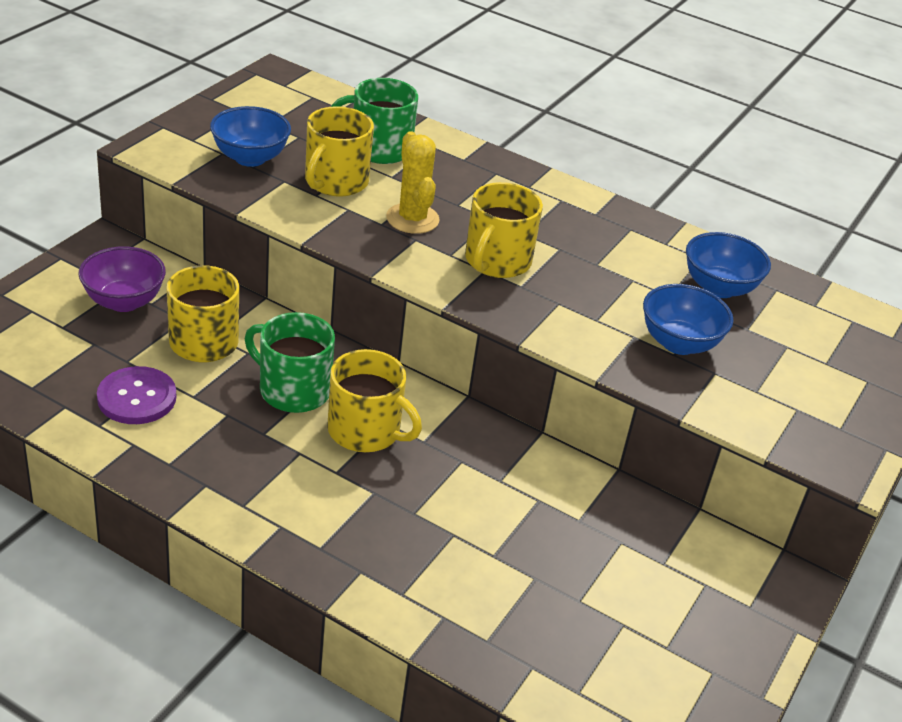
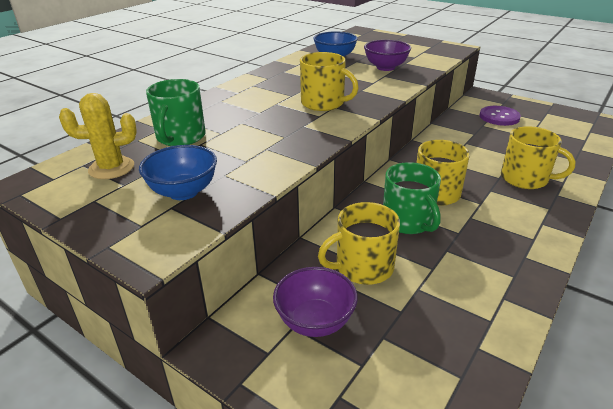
camera: 80 degrees left, 5 degrees down
(137, 398) = (447, 300): purple button -> purple button (499, 117)
(293, 390) = (408, 221): green mug -> green mug turned 60 degrees counterclockwise
(335, 181) = (227, 153): yellow mug -> yellow mug (525, 178)
(412, 219) = (278, 126): yellow cactus -> yellow cactus (111, 168)
(679, 343) = (385, 67): blue bowl -> purple bowl

